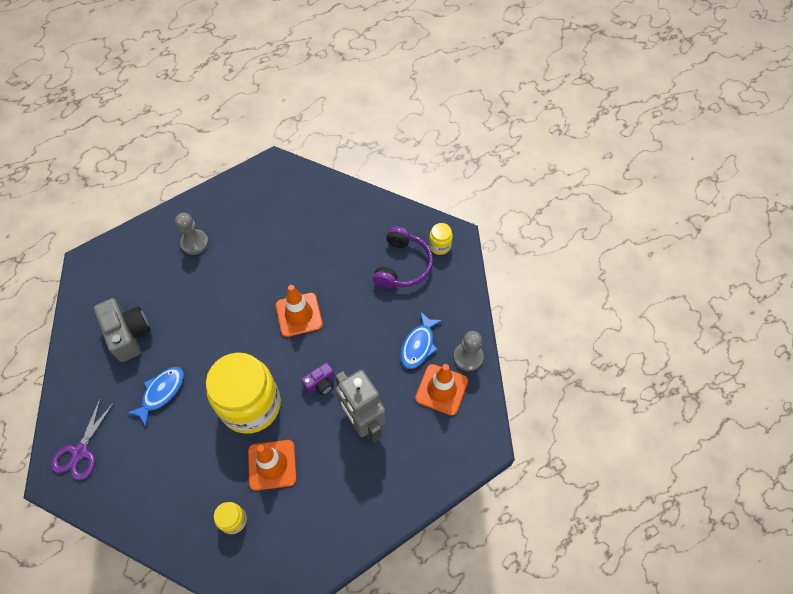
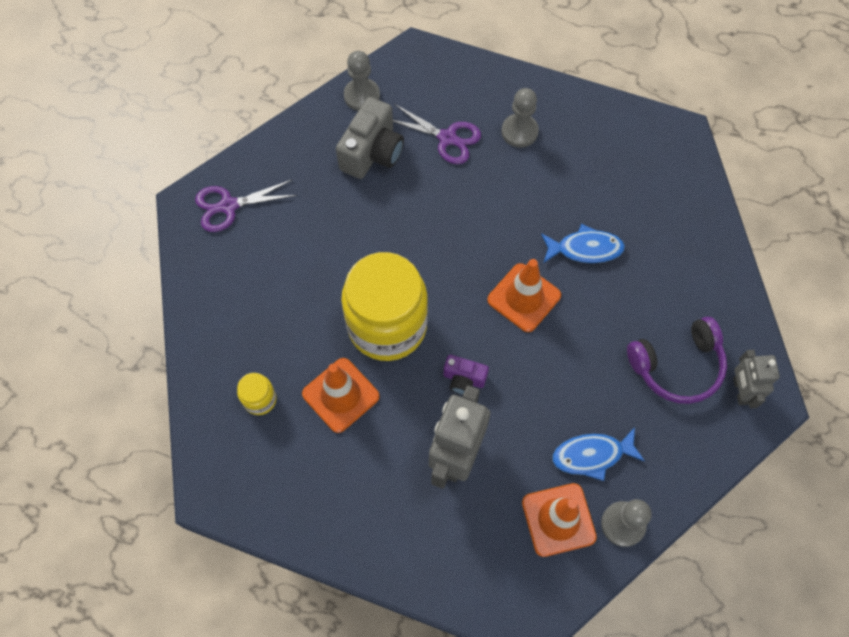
camera: 55 degrees right, 5 degrees up
(83, 314) = (362, 96): none -> grey pawn
(161, 285) = (447, 138): none -> purple scissors
(161, 393) = (336, 230): blue fish -> blue fish (585, 249)
(439, 246) = (740, 391): yellow jar -> grey robot

